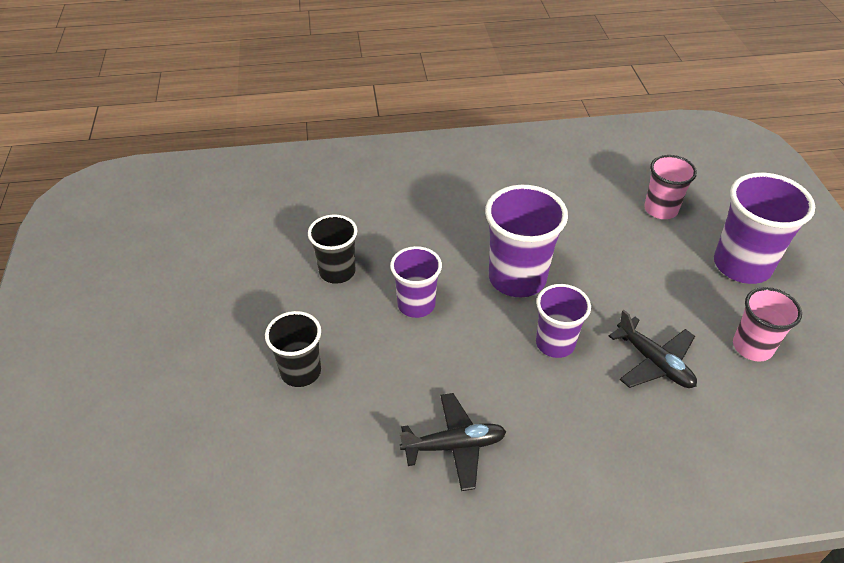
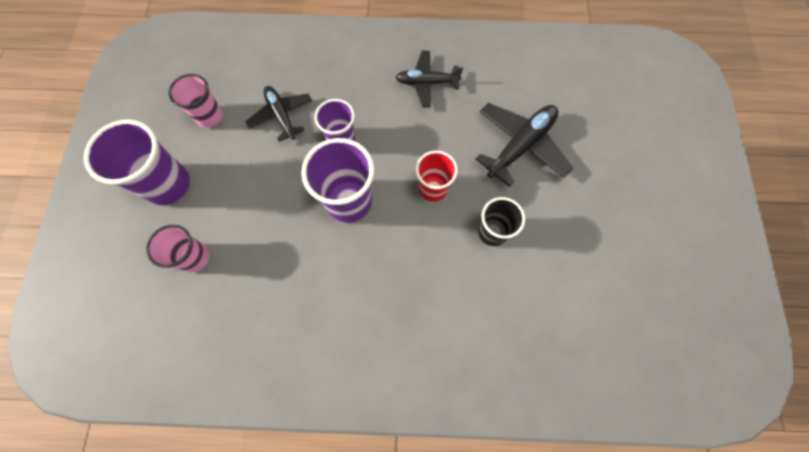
camera: 170 degrees left, 25 degrees up
(301, 371) = (520, 146): black cup -> black plane
(416, 305) = (433, 188): purple cup -> red cup

